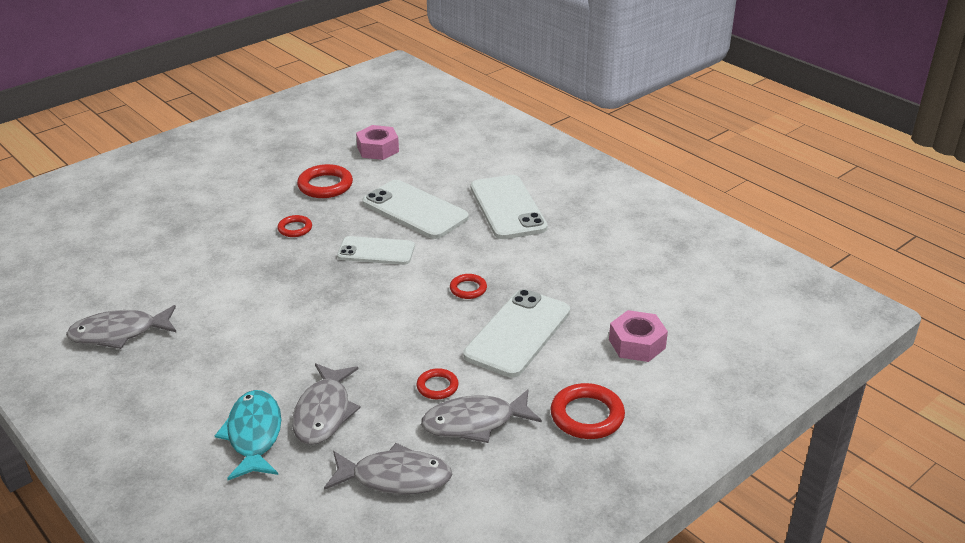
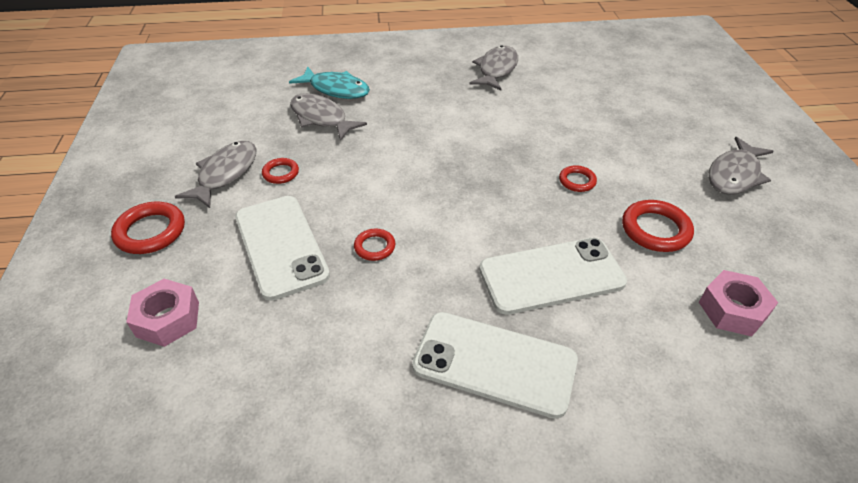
camera: 125 degrees right, 10 degrees up
(376, 251) = (493, 215): white phone -> none
(395, 477) = (231, 124): grey fish -> grey fish (735, 175)

